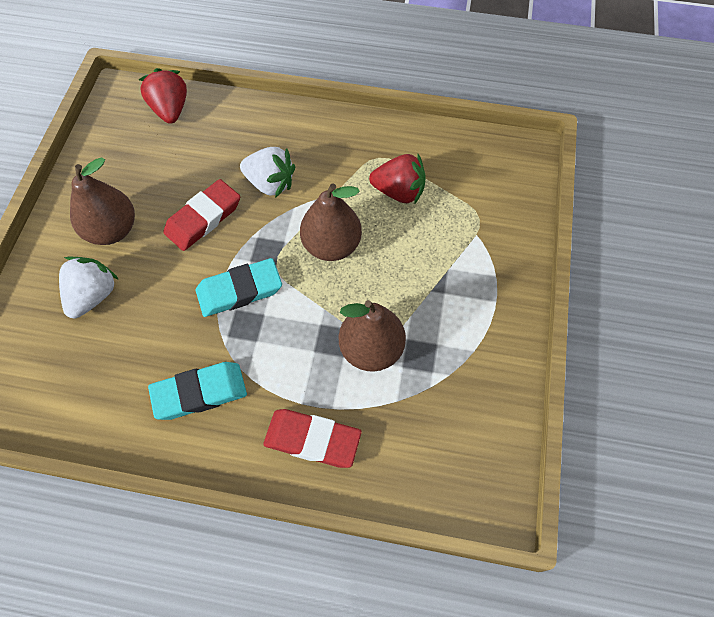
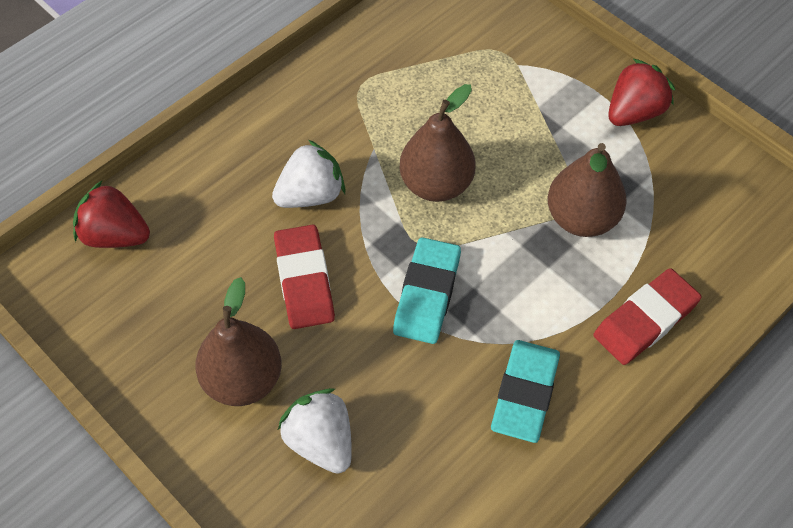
camera: 55 degrees left, 5 degrees down
(399, 192) = (417, 93): red strawberry -> red strawberry (634, 112)

